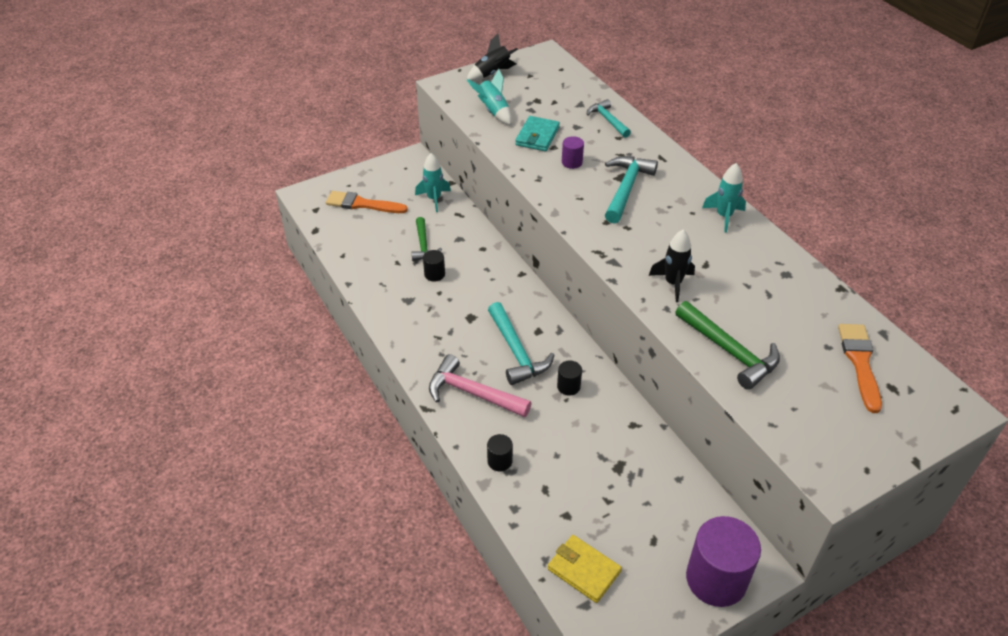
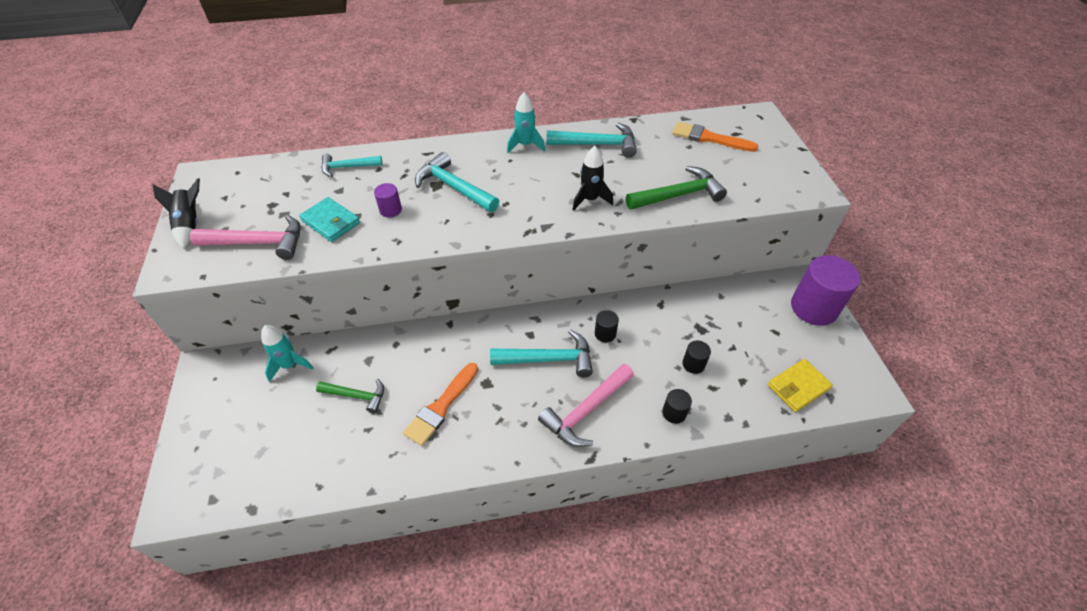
camera: 70 degrees left, 5 degrees up
(362, 204) = (243, 441): orange brush -> orange brush (441, 406)
(434, 274) = (408, 398): black cylinder -> black cylinder (693, 364)
(493, 111) = (258, 243): turquoise rocket -> pink hammer
(767, 268) = (597, 144): none -> turquoise hammer

